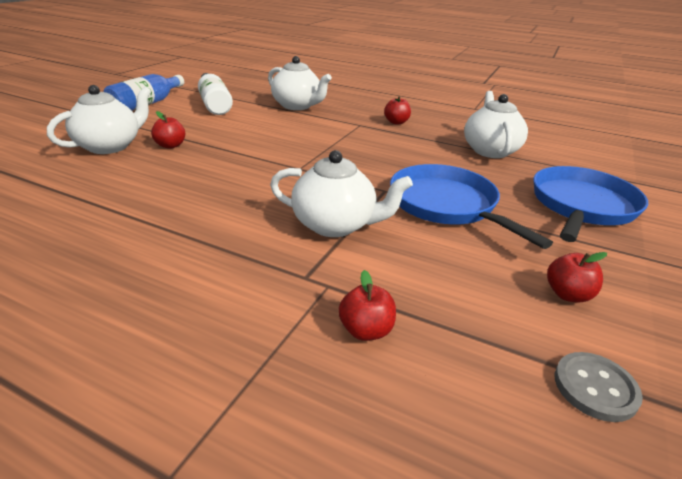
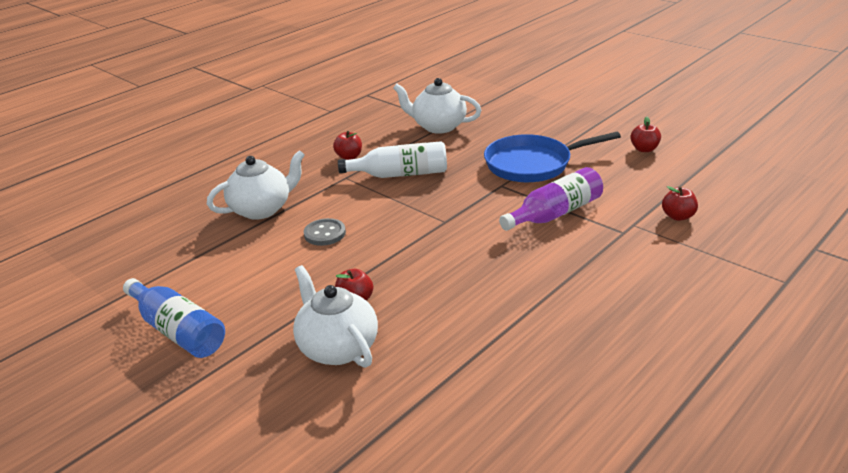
camera: 70 degrees left, 0 degrees up
(214, 104) = (213, 270): white bottle -> white bottle (400, 174)
(335, 225) = (555, 213): white teapot -> purple bottle
(582, 206) = (543, 117): blue pan -> none
(595, 388) = (716, 162): grey button -> grey button (325, 233)

